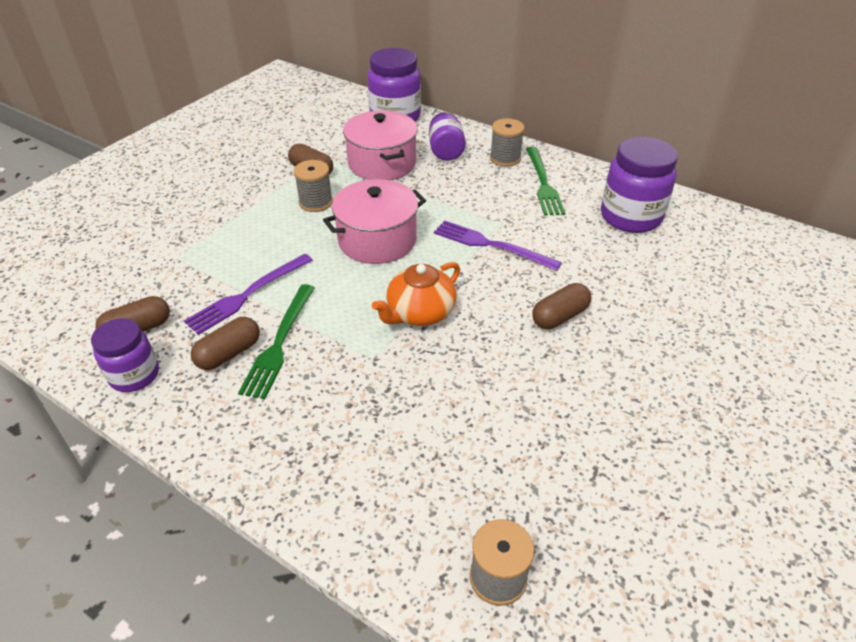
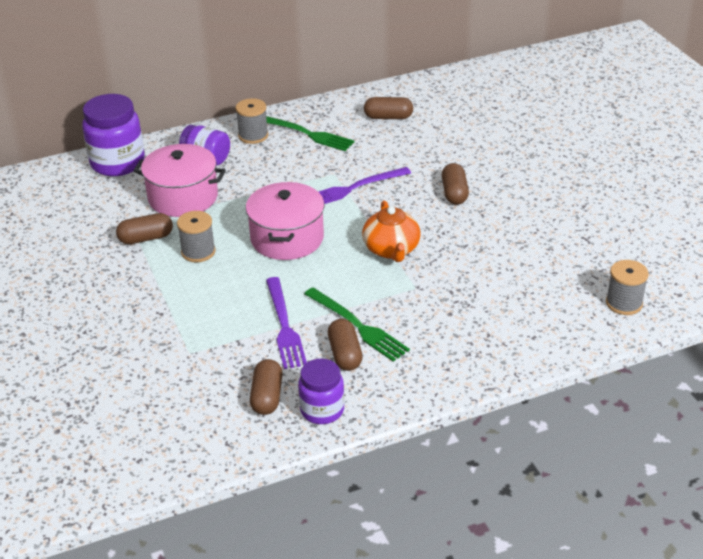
camera: 55 degrees left, 5 degrees down
(630, 217) = (388, 117): purple jar -> brown capsule

